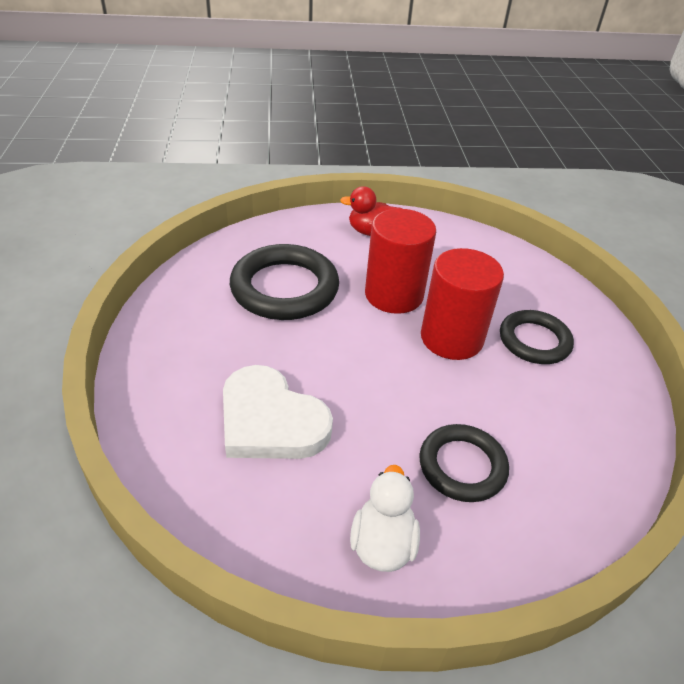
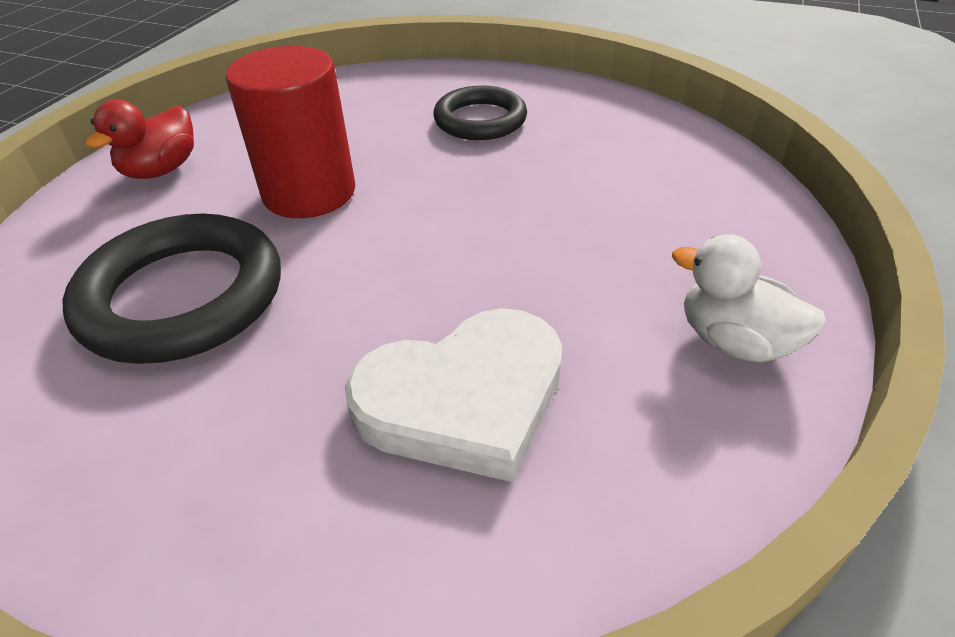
camera: 60 degrees left, 0 degrees up
(451, 338) = (429, 173): red cylinder -> none
(462, 466) = (638, 234): black ring -> none

